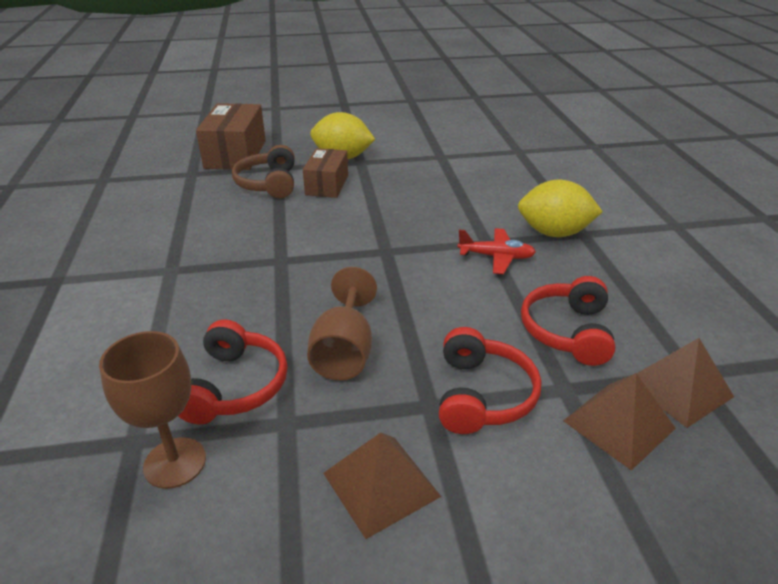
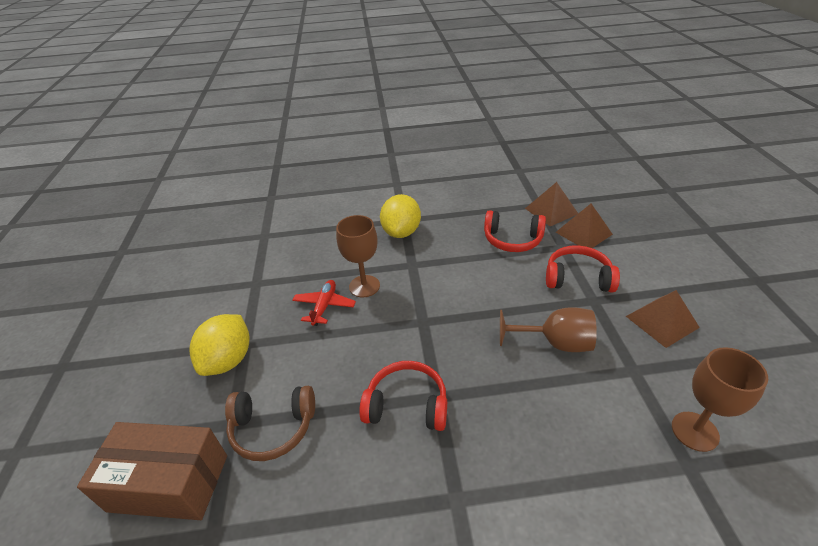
camera: 85 degrees left, 5 degrees up
(234, 386) = (610, 407): red headphones -> red headphones (407, 405)
(327, 185) = (292, 370): brown box -> none
(442, 212) = (364, 286): none -> brown goblet
(496, 257) = (432, 261): red plane -> red plane (324, 306)

